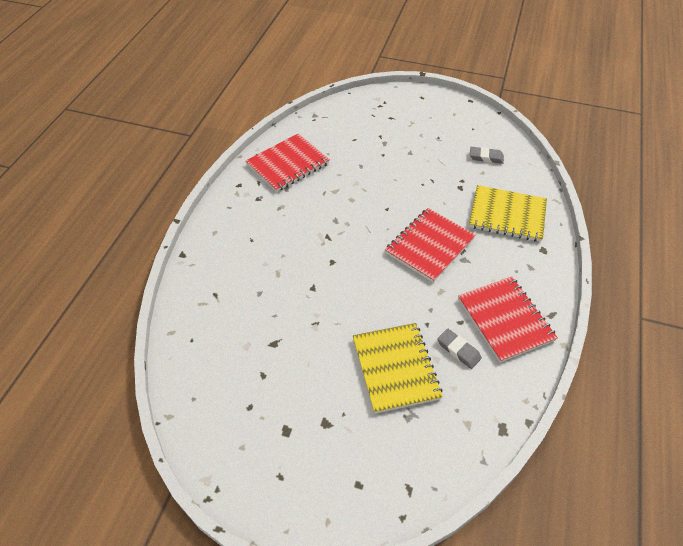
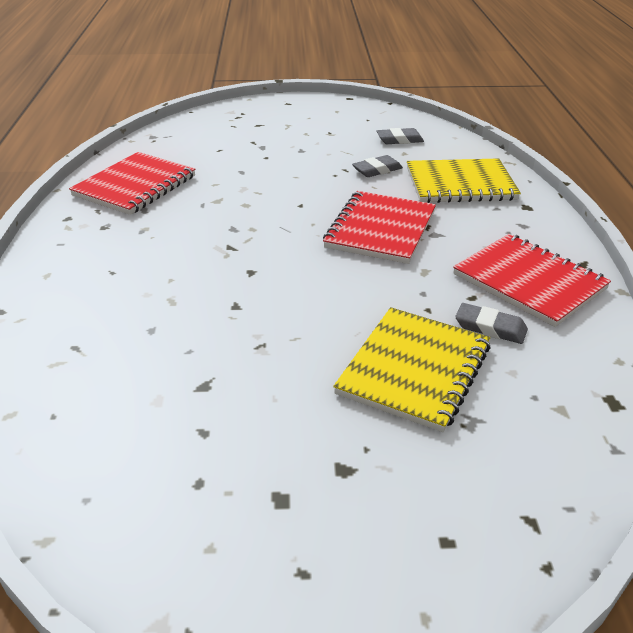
camera: 20 degrees left, 15 degrees down
(395, 368) = (414, 370): yellow notebook -> yellow notebook turned 60 degrees clockwise
(454, 186) = (377, 170): none -> grey eraser

